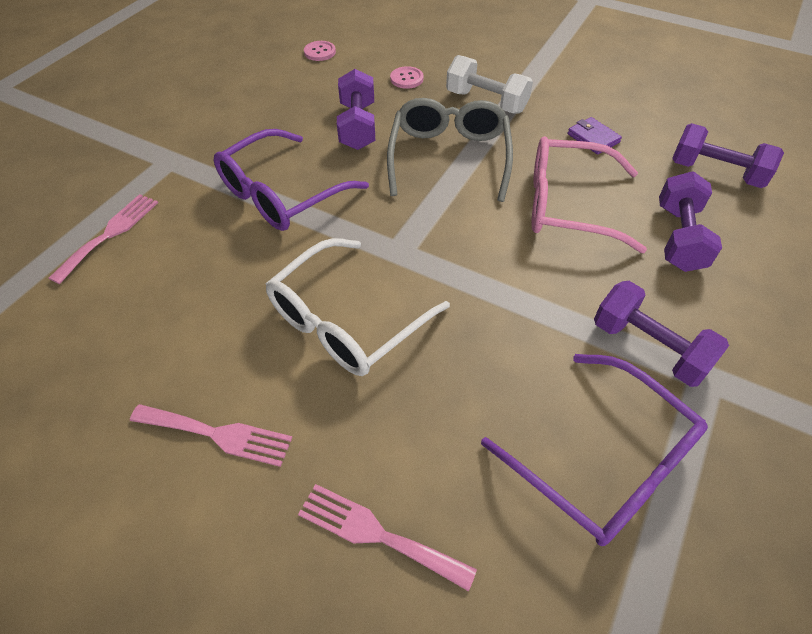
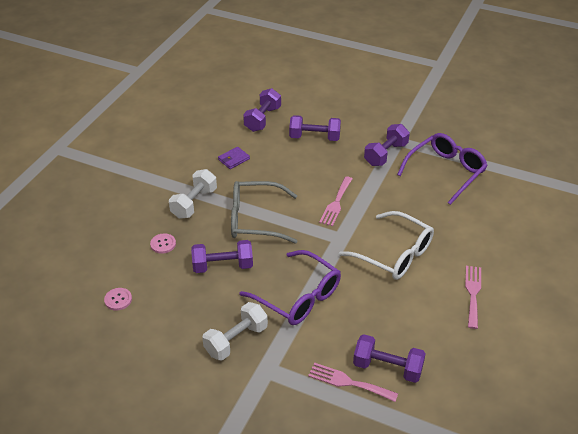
camera: 95 degrees left, 10 degrees down
(112, 279) = (387, 367): none -> purple dumbbell
(226, 136) = (236, 340): none -> white dumbbell
(377, 534) = (498, 234): pink fork -> pink fork (336, 203)
(568, 205) = (295, 172): pink glasses -> none

